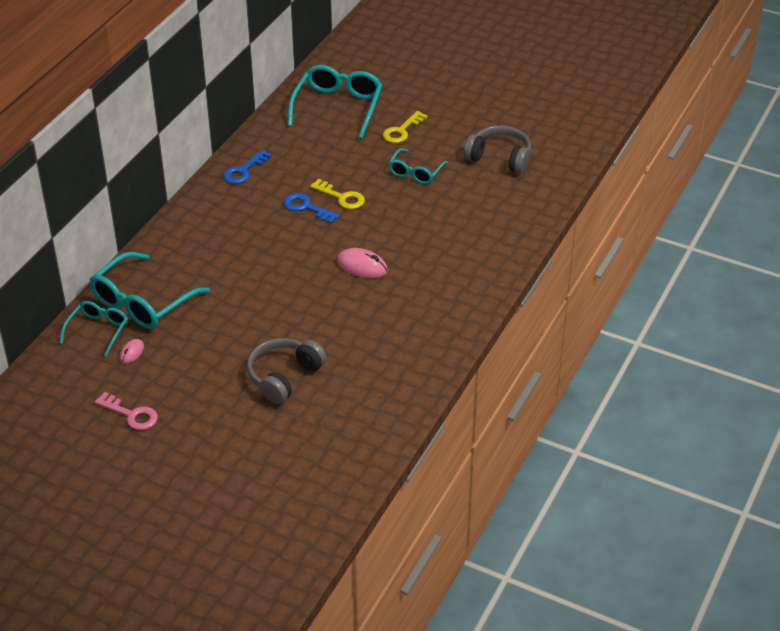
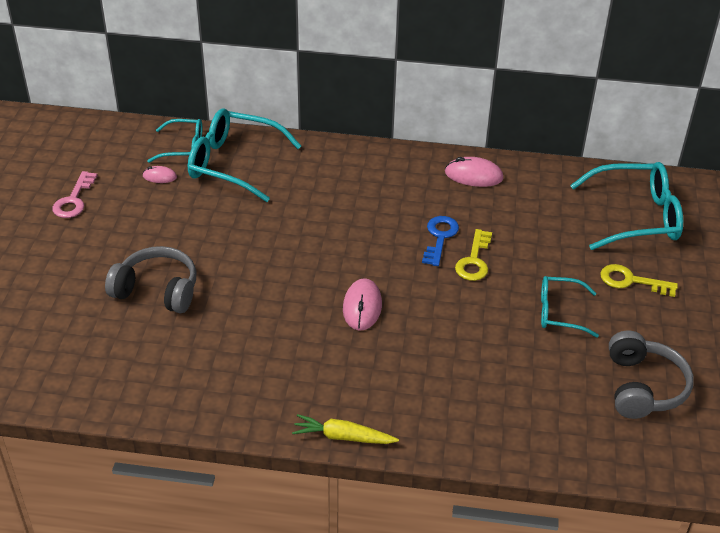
camera: 70 degrees right, 0 degrees up
(244, 170) = (473, 175): blue key -> pink mouse
(485, 304) = (343, 437): none -> yellow carrot

